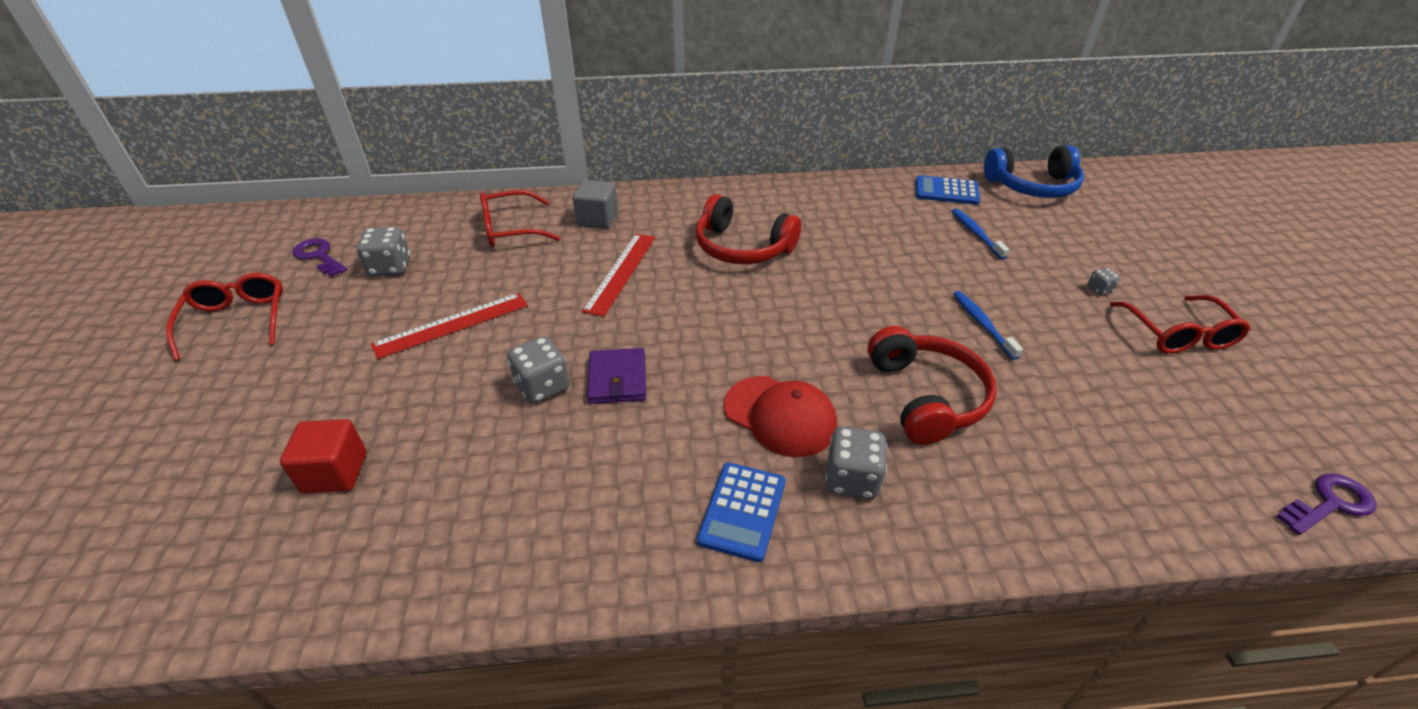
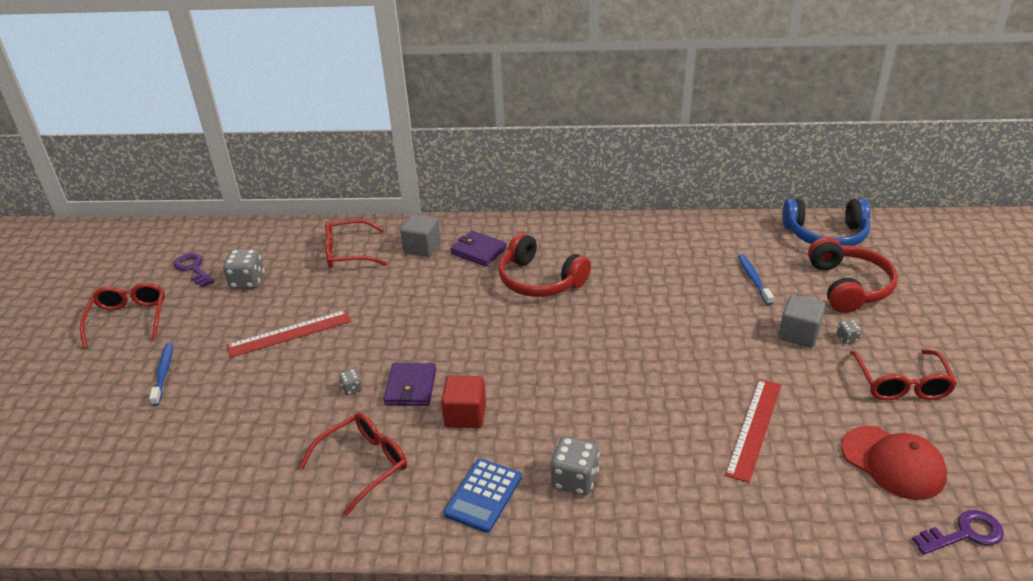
camera: 10 degrees right, 5 degrees down
(335, 472) = (192, 441): red cube -> red cube (465, 415)
(542, 386) = (352, 388): grey dice -> grey dice, size x0.50
(576, 483) = (364, 464): none -> red glasses
(620, 272) = (431, 297): red ruler -> red ruler (754, 428)
(664, 220) = (479, 251): none -> purple wallet
(780, 416) = (532, 426): red cap -> red cap (893, 462)
(926, 397) = (656, 420): red headphones -> red headphones (848, 286)
(946, 191) = (741, 236): blue calculator -> none
(982, 324) = (727, 362): blue toothbrush -> blue toothbrush (163, 373)
(1047, 288) = (798, 334): none -> grey cube

